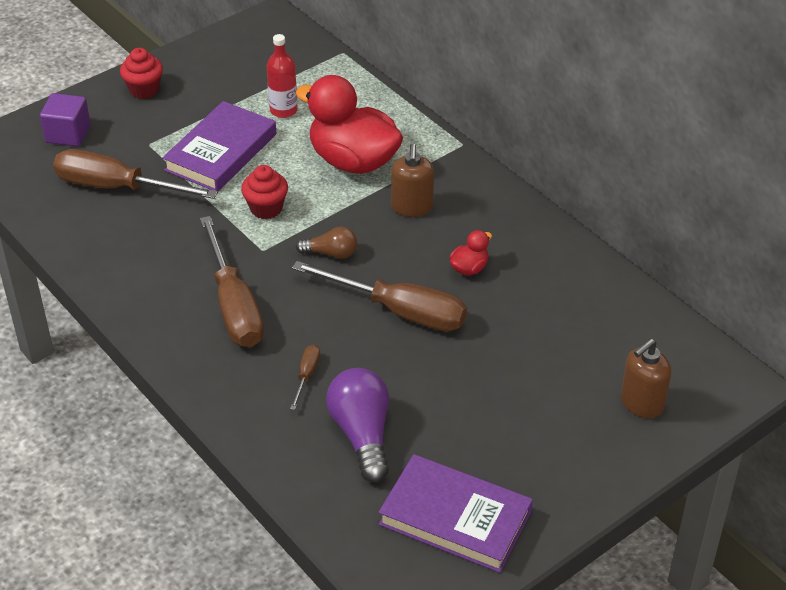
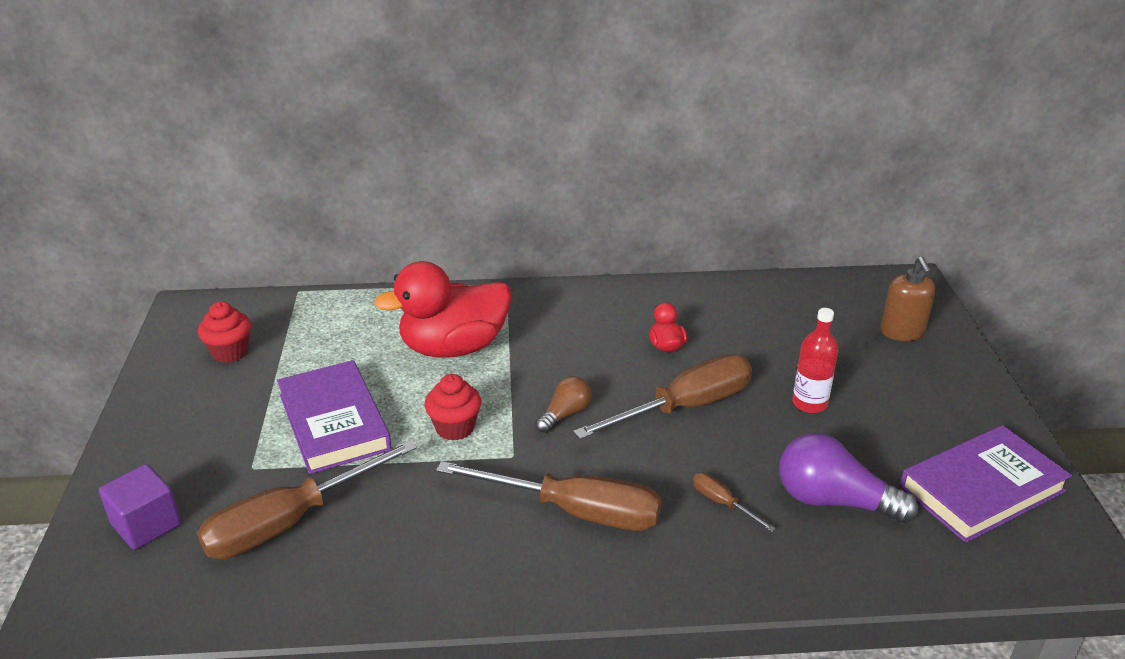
camera: 55 degrees left, 10 degrees down
(144, 90) = (162, 434): red cupcake -> red cupcake (230, 352)
(283, 110) = (328, 357): red bottle -> red bottle (809, 403)
(412, 207) = (555, 342): brown soap dispenser -> none

